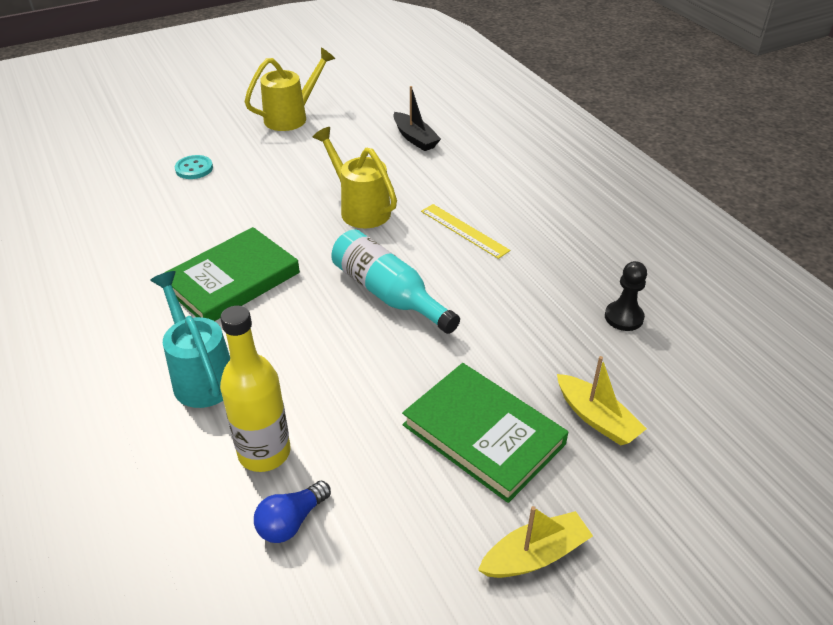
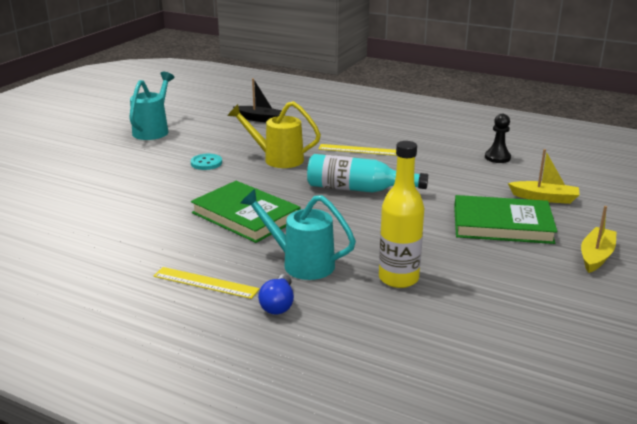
camera: 35 degrees left, 15 degrees down
(93, 355) = (205, 283): none -> yellow ruler
(194, 168) = (120, 174): turquoise button -> turquoise button (206, 163)
(232, 280) = (245, 216): green book -> green book turned 60 degrees counterclockwise
(291, 117) = (153, 130): yellow watering can -> turquoise watering can
(291, 521) = (461, 298): blue light bulb -> blue light bulb (278, 304)

